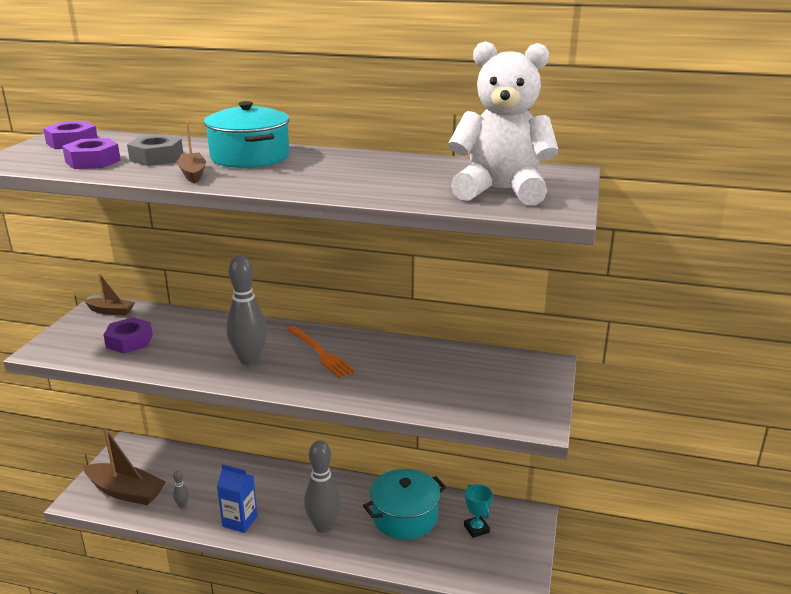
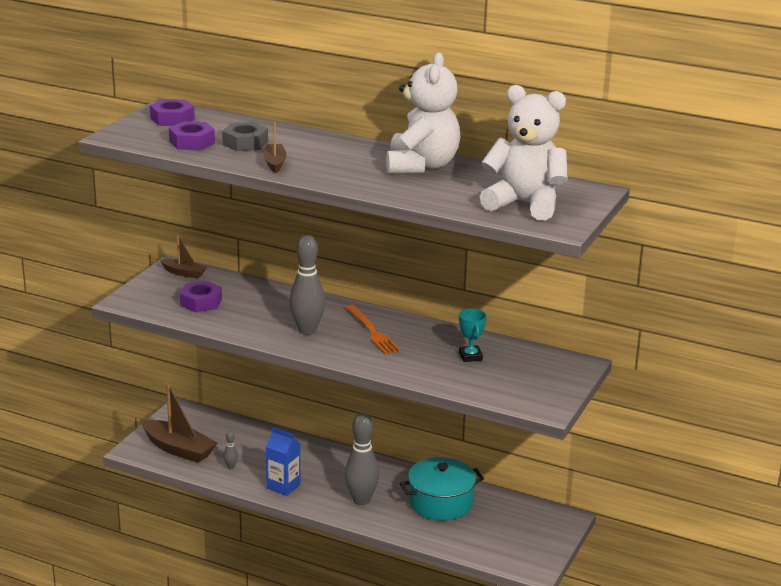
camera: 10 degrees right, 0 degrees up
(250, 157) = (325, 149): turquoise pot -> none
(364, 164) = (421, 166): none -> white teddy bear
(476, 529) = (507, 521): turquoise trophy -> turquoise trophy (470, 356)

